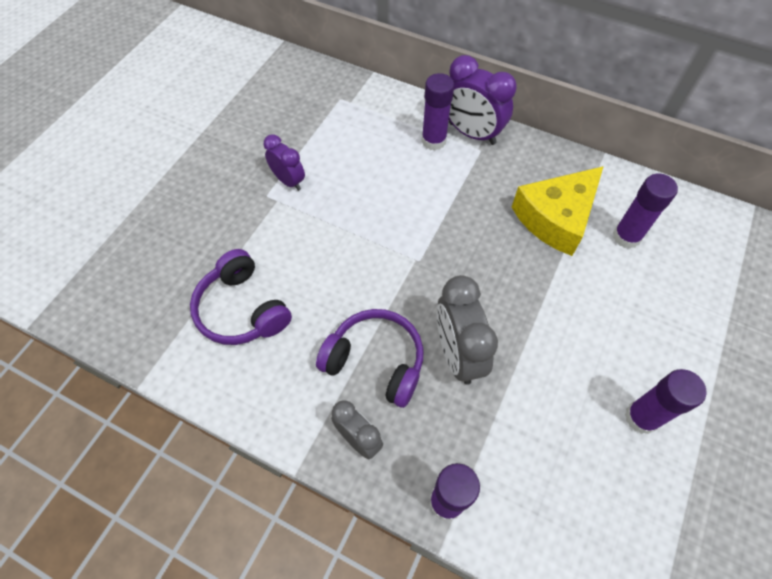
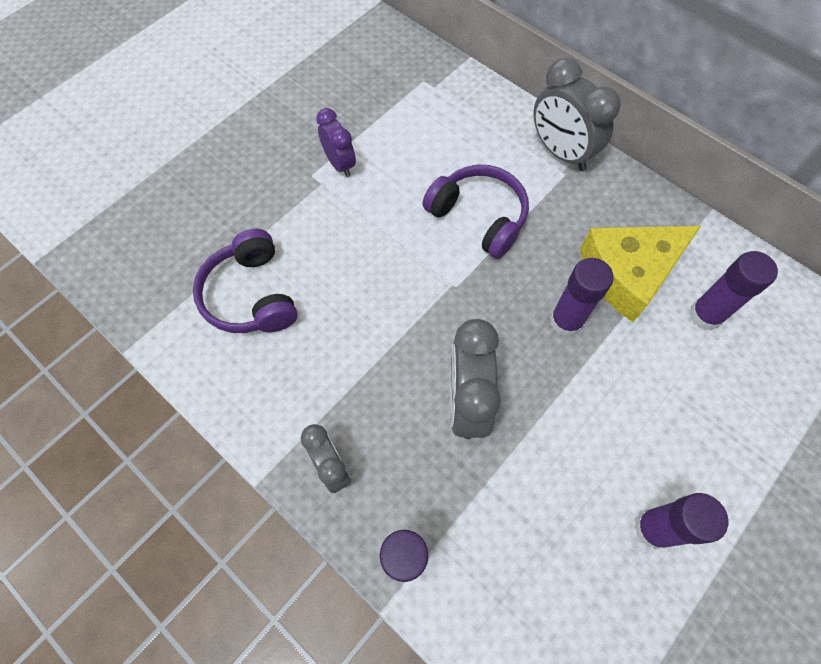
camera: 15 degrees right, 5 degrees up
(375, 361) = (374, 387): purple headphones -> purple headphones (479, 217)
(433, 141) = (514, 152): purple glue stick -> purple glue stick (566, 321)
(472, 133) = (560, 152): purple clock -> grey clock

